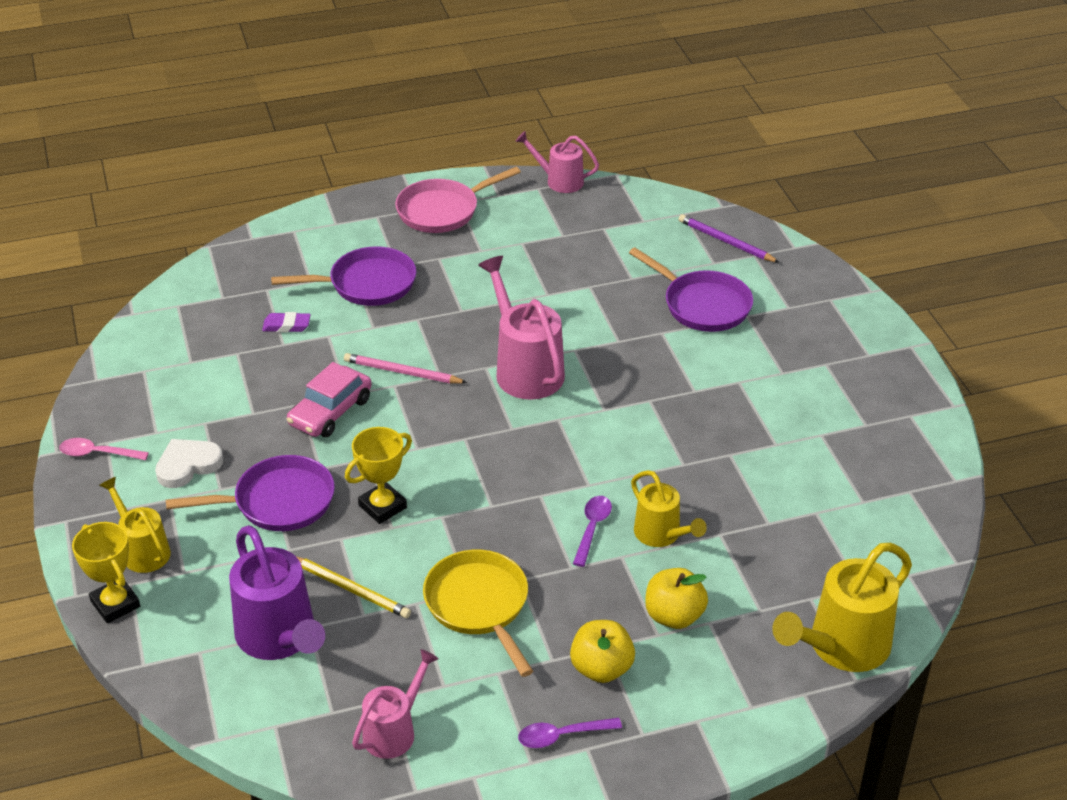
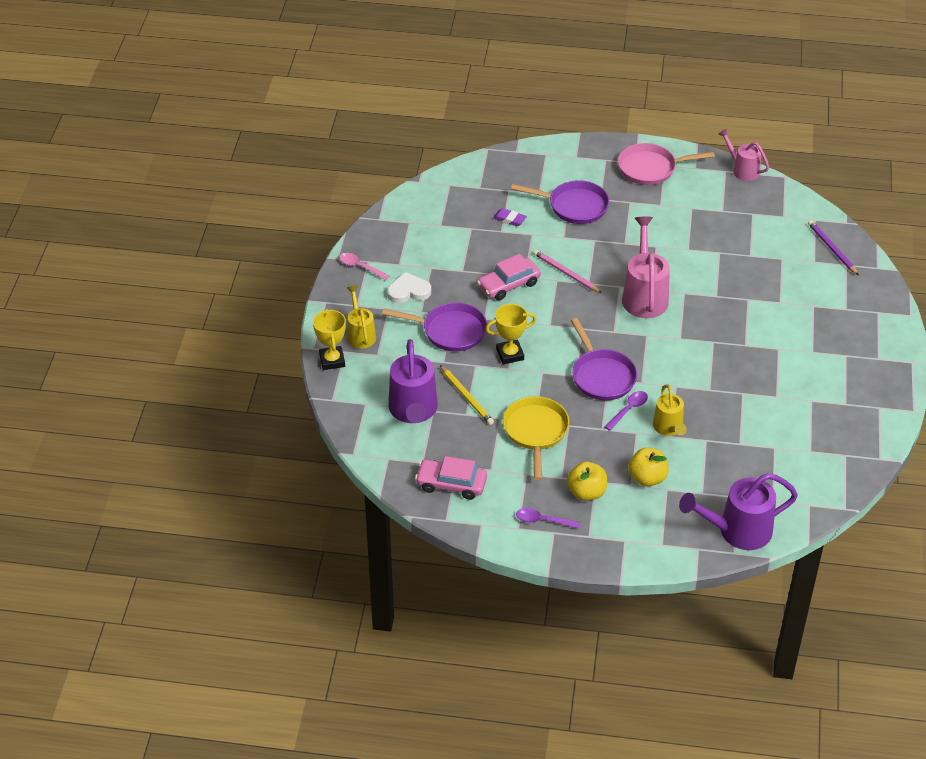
camera: 25 degrees right, 5 degrees up
(394, 730) = (451, 484): pink watering can -> pink car
(702, 305) = (787, 289): purple pan -> purple pan (602, 376)
(840, 648) = (737, 531): yellow watering can -> purple watering can

